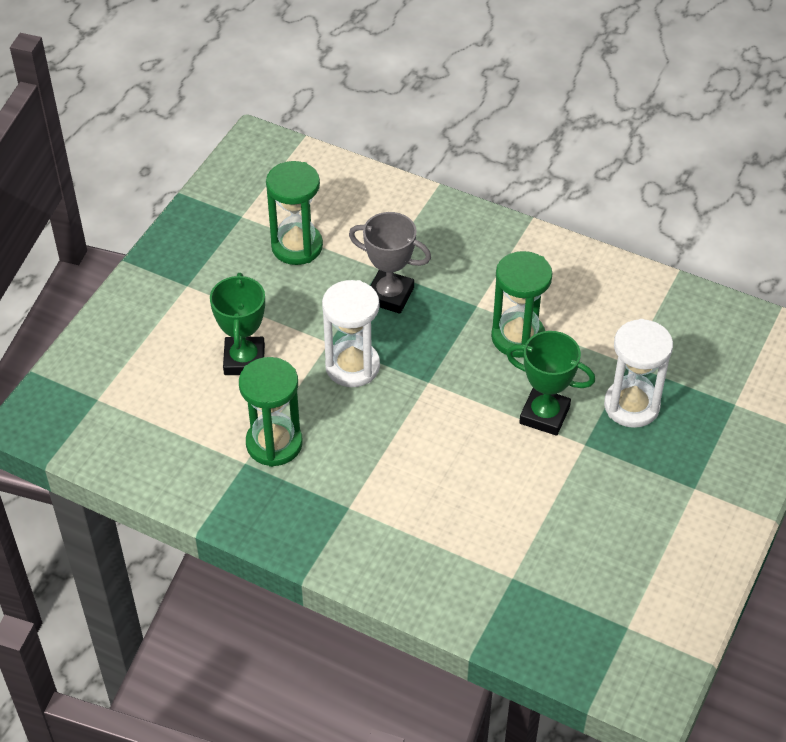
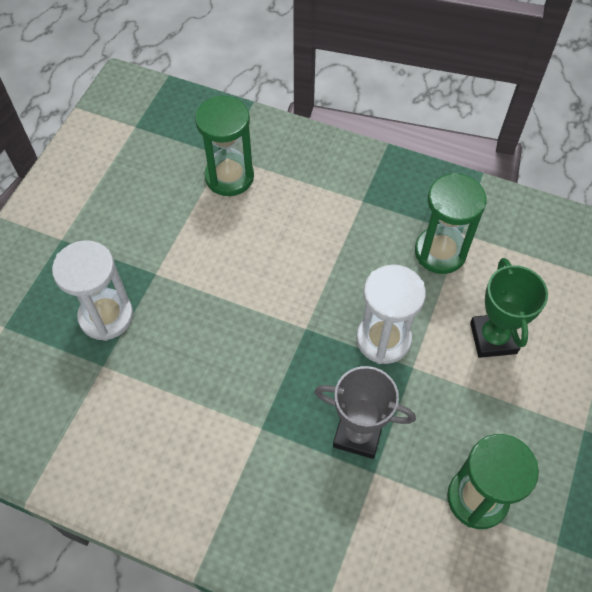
camera: 175 degrees right, 10 degrees up
(518, 337) = (216, 388): green hourglass -> green hourglass (229, 177)
(544, 415) = (191, 300): green trophy -> none

